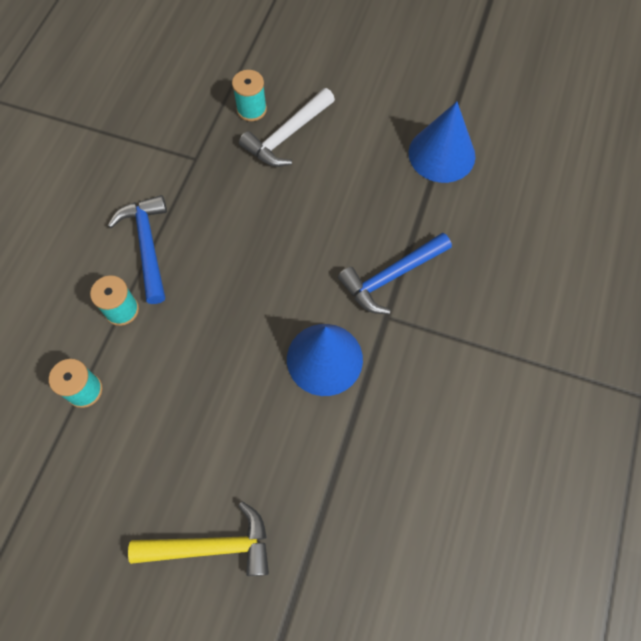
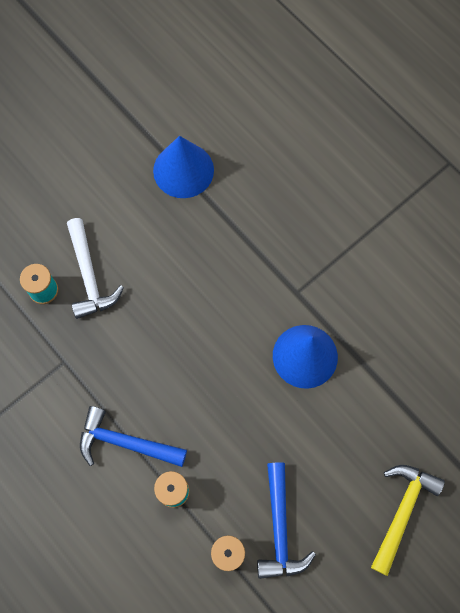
camera: 60 degrees left, 5 degrees up
(391, 277) = (266, 270): blue hammer -> blue hammer (280, 528)

